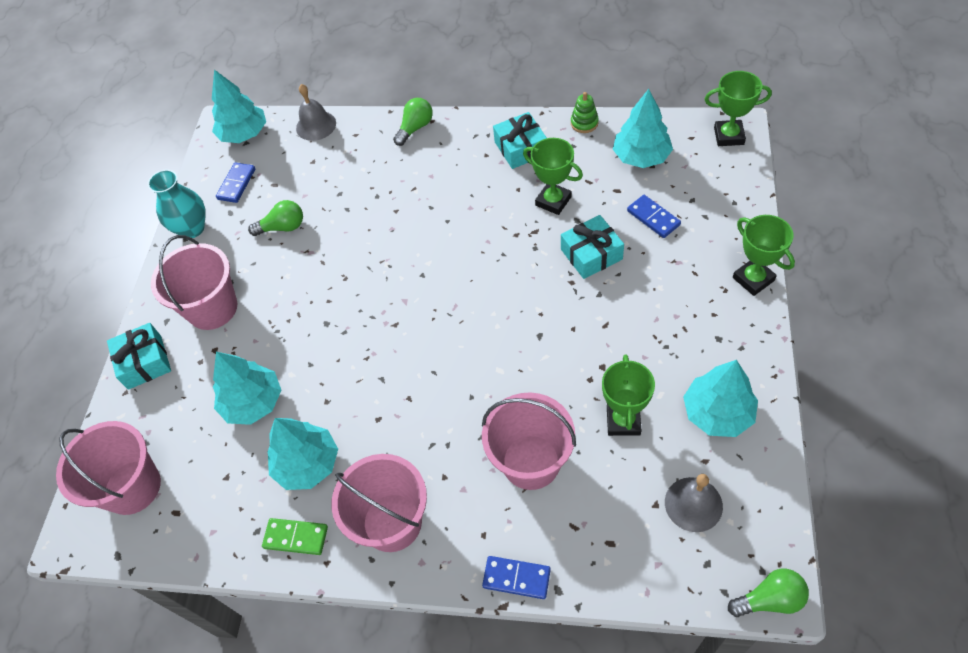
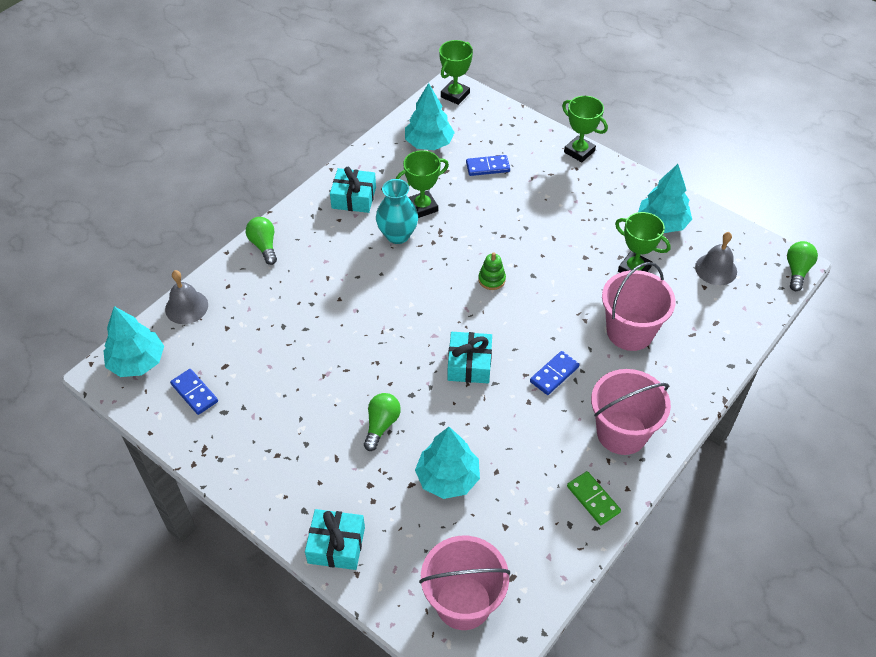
camera: 65 degrees left, 5 degrees down
(192, 228) = (213, 448): turquoise vase -> turquoise vase (397, 235)
(212, 308) = (323, 468): pink bucket -> none
(283, 227) = (281, 380): green light bulb -> green light bulb (381, 425)
(296, 537) = (593, 499): green domino -> green domino turned 75 degrees counterclockwise
(307, 464) = (534, 464): turquoise tree -> none
(516, 578) = (709, 382): blue domino -> blue domino (554, 374)
(584, 123) = (367, 153): green stacking toy -> green stacking toy (491, 279)
(591, 254) = (489, 213): turquoise gift -> turquoise gift (469, 364)
(753, 279) = (579, 151): green trophy -> green trophy turned 45 degrees clockwise

